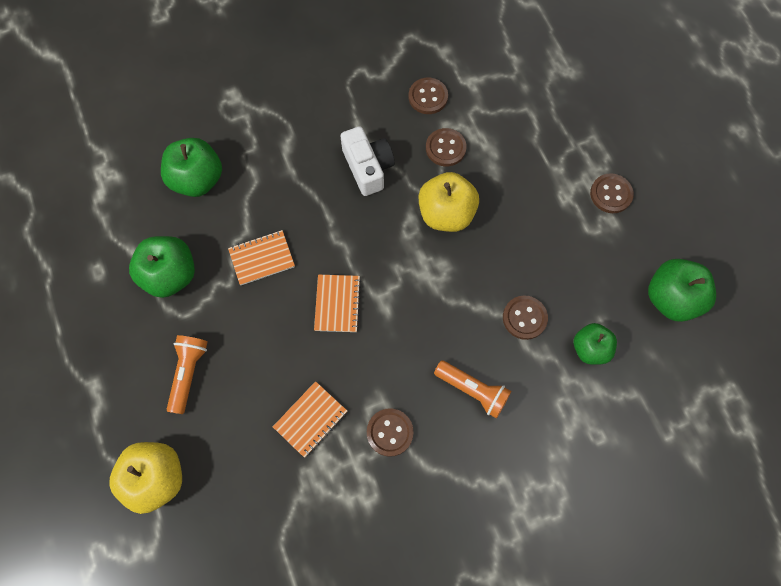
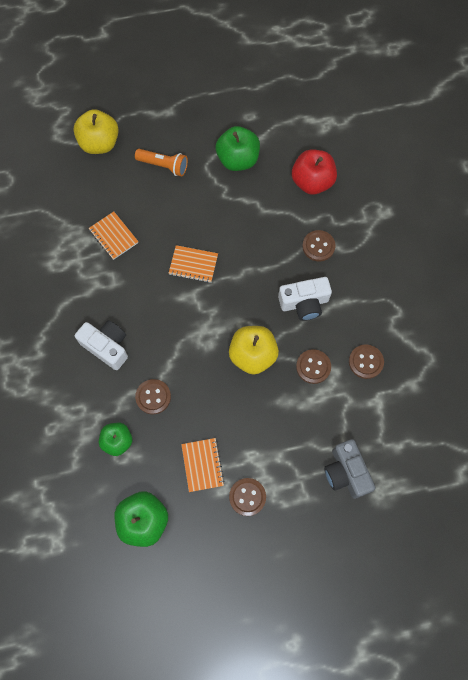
camera: 100 degrees right, 0 degrees up
(198, 180) = (312, 182): green apple -> red apple
(262, 258) = (239, 219): orange notebook -> orange notebook (202, 465)
(390, 432) = (91, 285): brown button -> brown button (318, 246)
(473, 390) = (107, 346): orange flashlight -> white camera
(556, 103) = (346, 472): none -> grey camera

